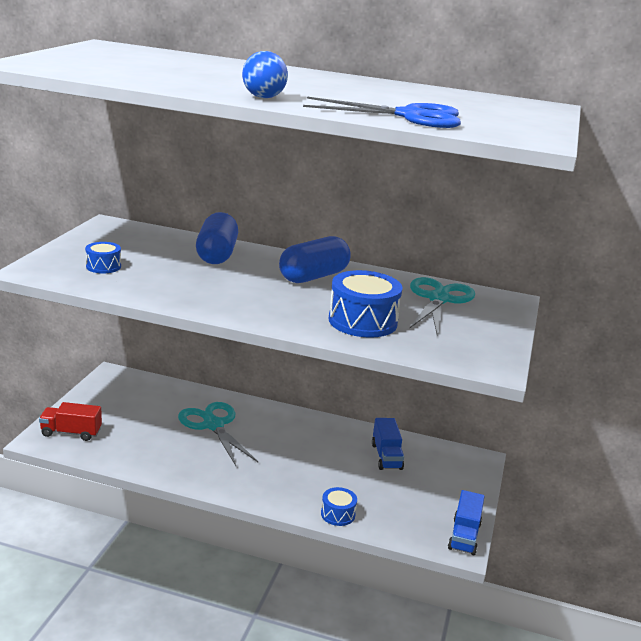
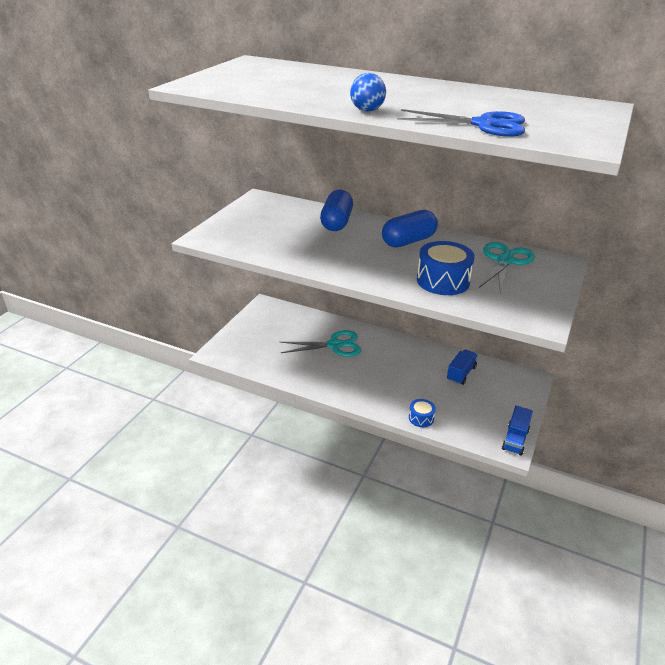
camera: 10 degrees right, 10 degrees up
(71, 432) = (235, 348): red truck -> none
(103, 266) = (253, 234): blue drum -> none
(213, 425) = (334, 345): turquoise scissors -> turquoise scissors turned 105 degrees clockwise
(386, 456) = (461, 373): blue truck -> blue truck turned 150 degrees counterclockwise

